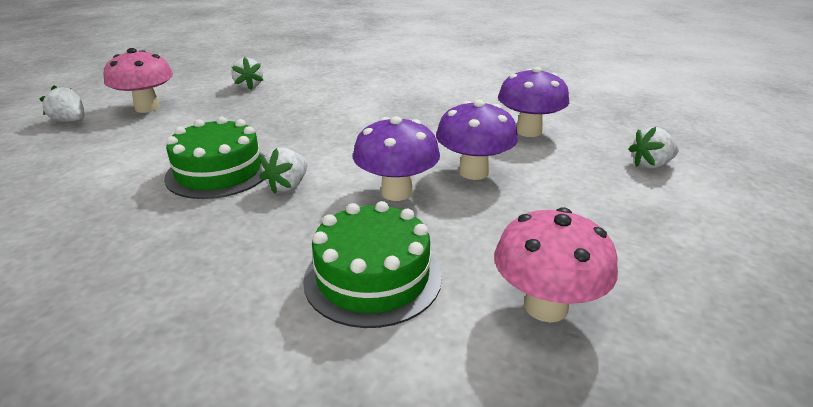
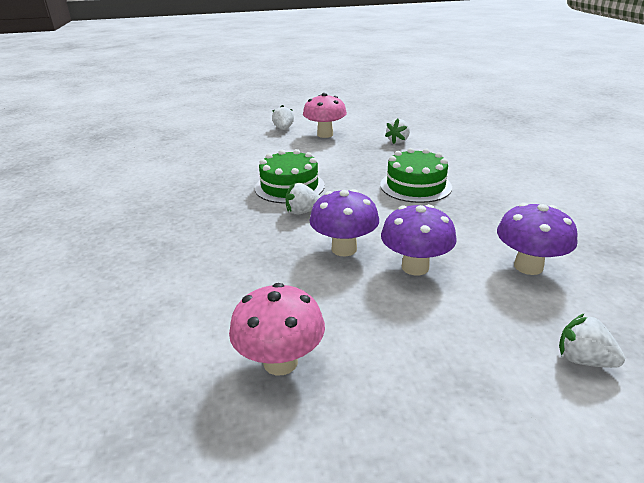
camera: 55 degrees right, 0 degrees up
(373, 277) = (245, 281): green cake -> green cake (415, 186)

